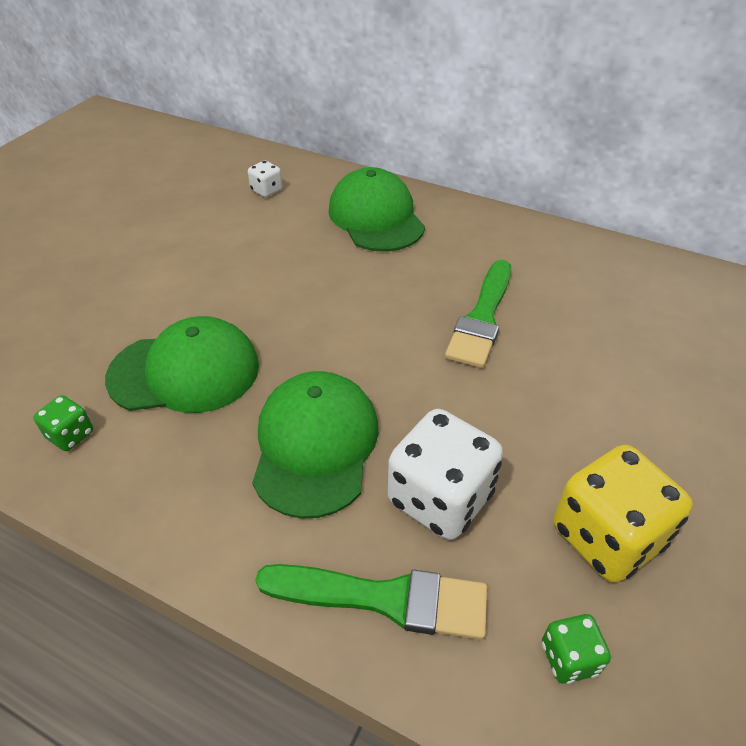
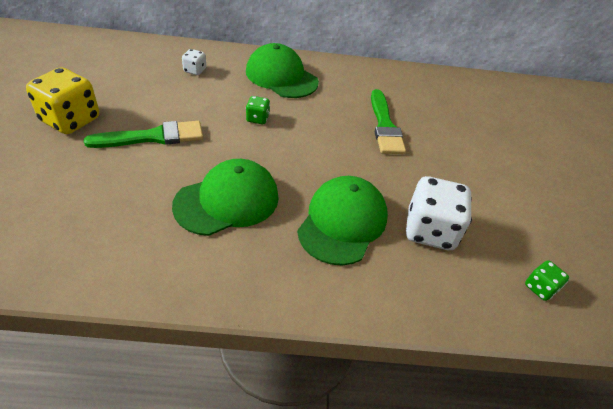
camera: 30 degrees left, 0 degrees up
(71, 435) = (177, 263): green dice -> green dice (257, 119)
(315, 445) = (342, 222): green cap -> green cap turned 45 degrees clockwise
(385, 599) = (438, 292): green brush -> green brush (153, 137)
(606, 536) = (518, 224): yellow dice -> yellow dice (71, 120)

